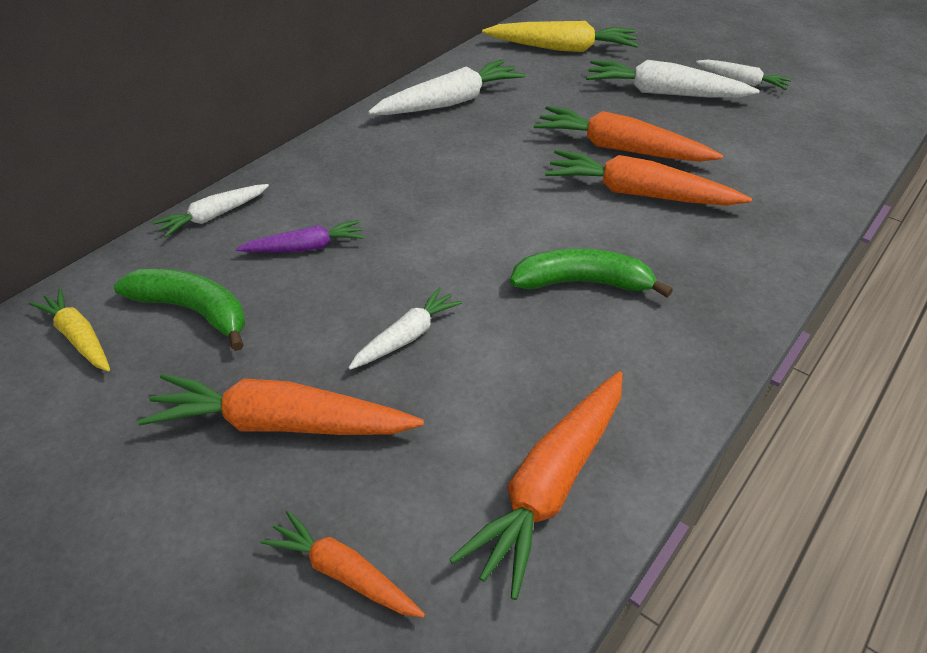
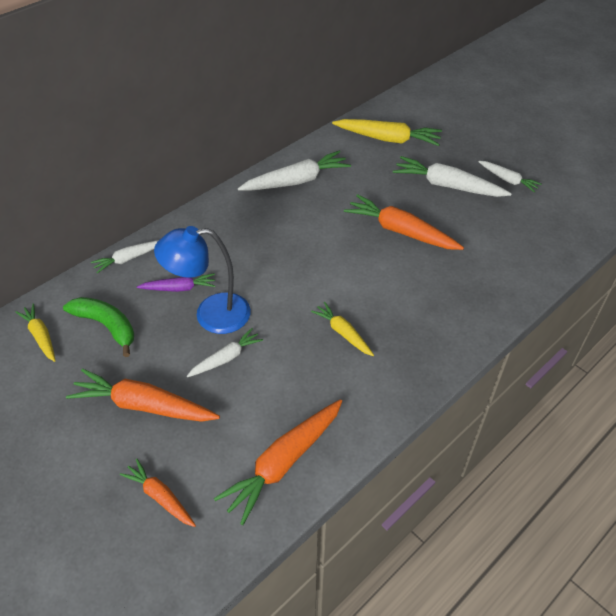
camera: 10 degrees right, 5 degrees up
(366, 278) = (211, 314): none -> blue lamp
(582, 283) = (343, 333): green banana -> yellow carrot
(638, 194) = (400, 269): orange carrot -> none

